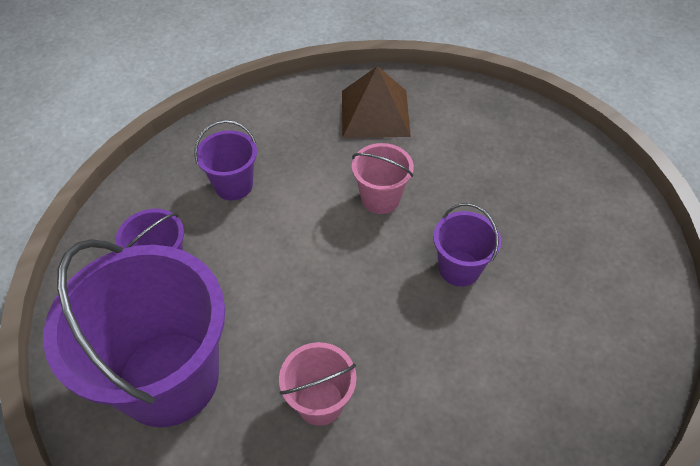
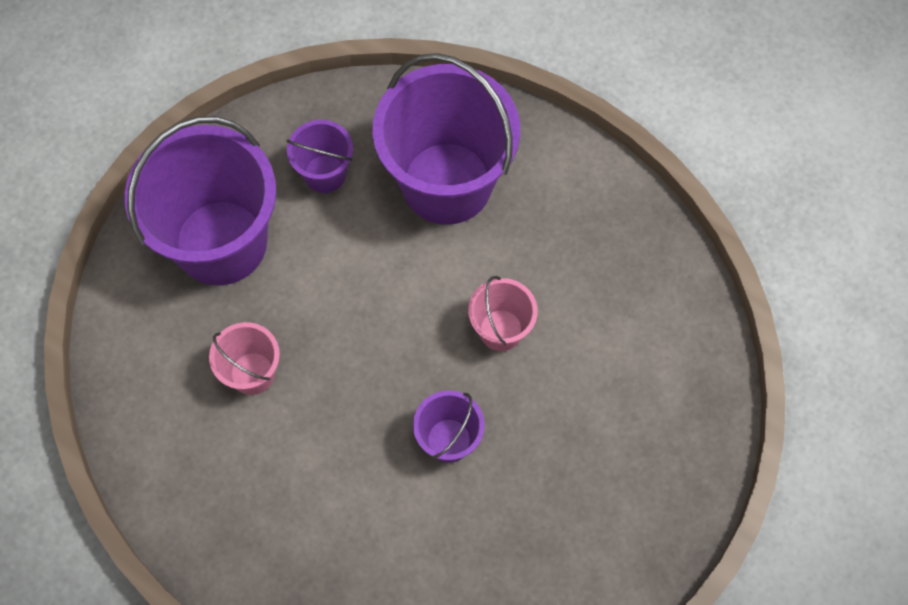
camera: 65 degrees right, 15 degrees up
(233, 185) = (447, 183): purple bucket -> purple bucket, size x2.13
(375, 113) = (623, 273): brown pyramid -> none

